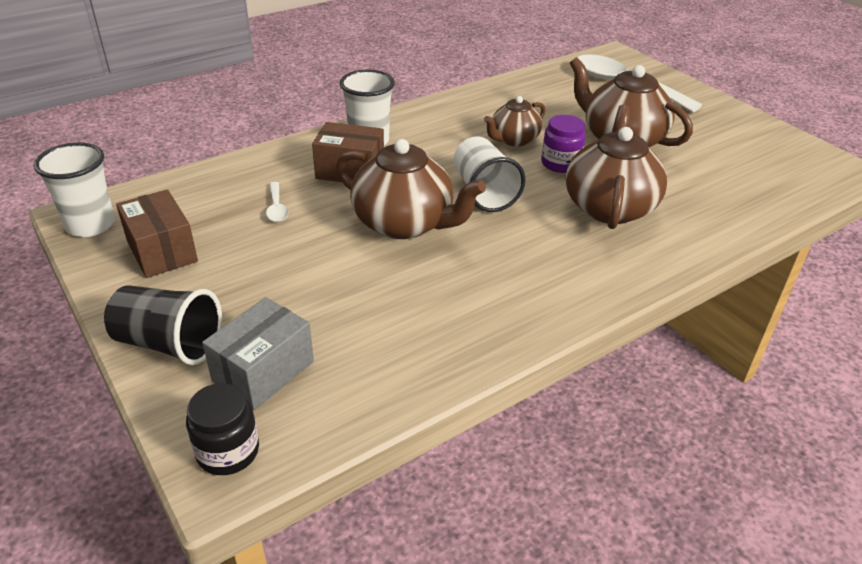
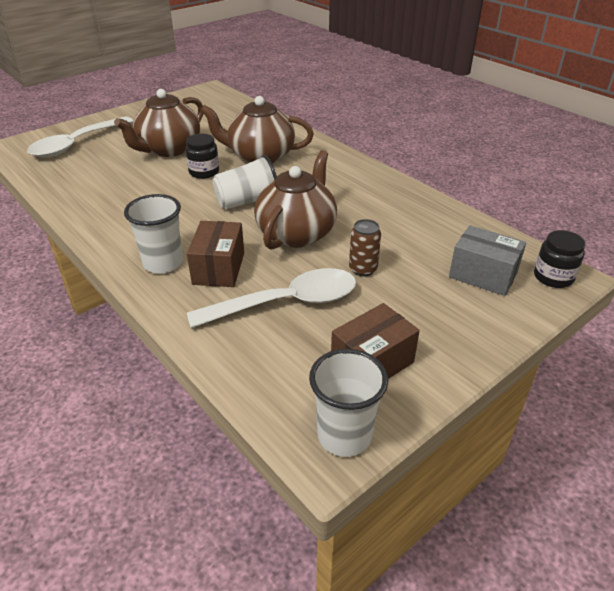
camera: 95 degrees left, 0 degrees up
(169, 344) = (482, 326): black cup -> none
(277, 208) = (287, 303): white spoon -> white spoon, size x2.40
(315, 265) = (363, 269): none -> brown can
(513, 140) = (165, 190): brown teapot -> none
(560, 163) = (204, 172): purple jar -> black jar

